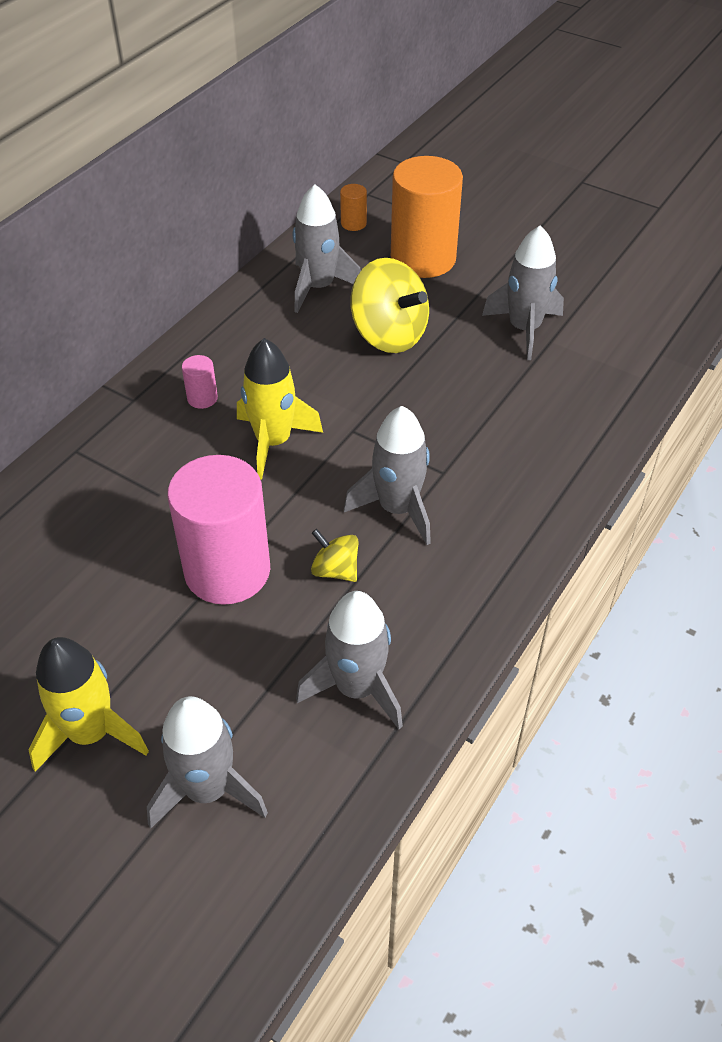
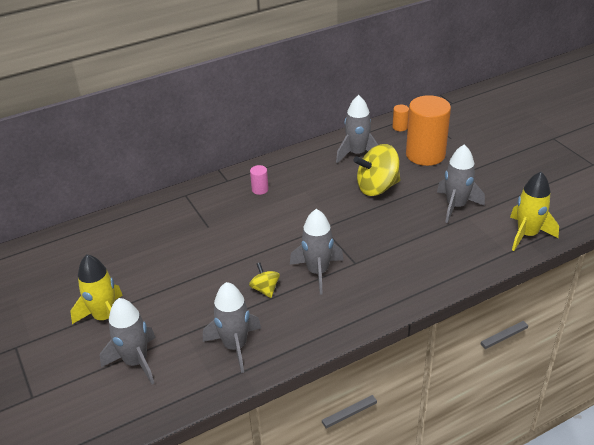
camera: 30 degrees right, 10 degrees down
(227, 571) = (214, 271): pink cylinder -> none
(273, 442) = (279, 220): yellow rocket -> yellow rocket (527, 234)
(389, 335) = (377, 187): yellow spinning top -> yellow spinning top turned 90 degrees clockwise

